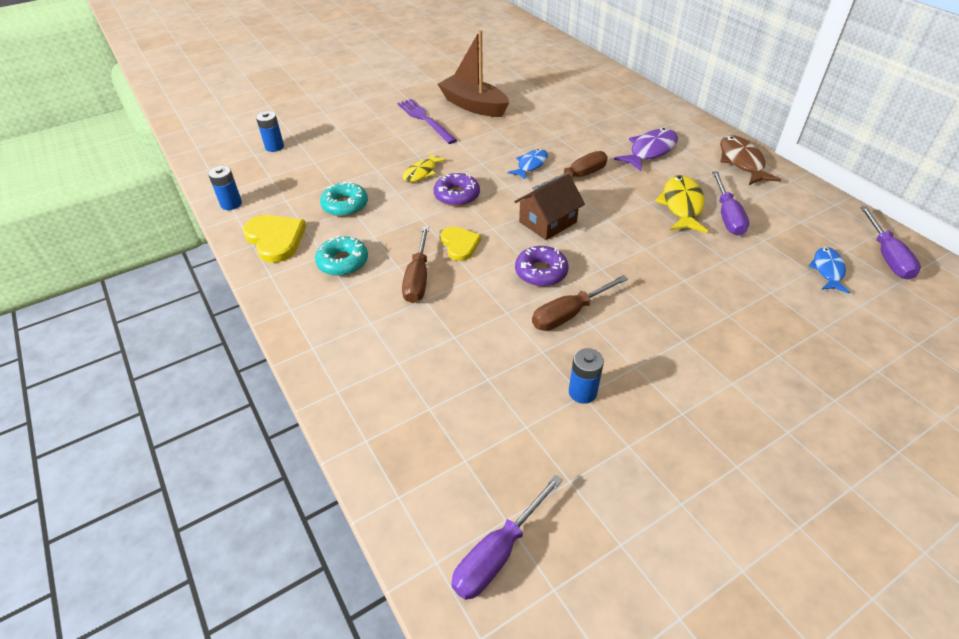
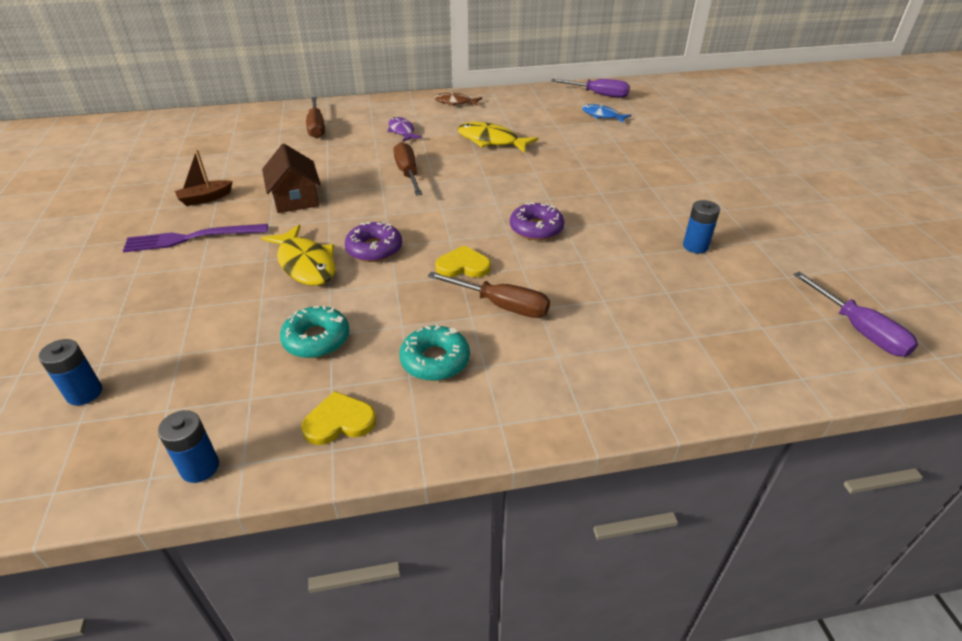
camera: 70 degrees left, 5 degrees down
(275, 239) = (339, 421): yellow heart -> yellow heart, size x0.66
(421, 172) = (305, 264): yellow fish -> yellow fish, size x1.54
(474, 106) = (205, 198): brown boat -> brown boat, size x0.51
(530, 165) = (363, 192): blue fish -> none
(547, 222) = (465, 206): brown house -> brown house (295, 198)
(569, 314) = (600, 228): brown screwdriver -> brown screwdriver (316, 127)
(650, 151) = (402, 131): purple fish -> purple fish, size x0.65
(727, 216) = (519, 128): purple screwdriver -> none
(742, 162) = (455, 102): brown fish -> brown fish, size x0.65

